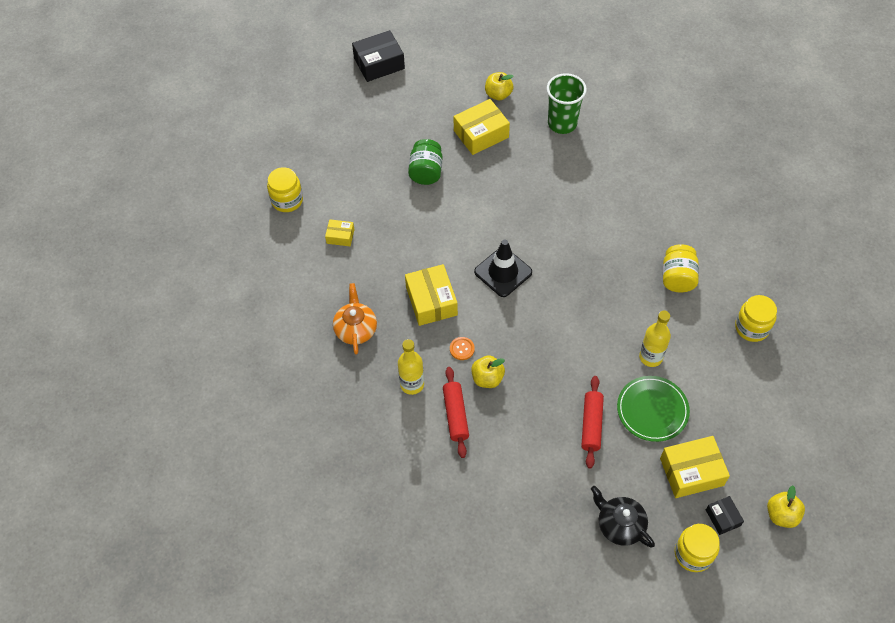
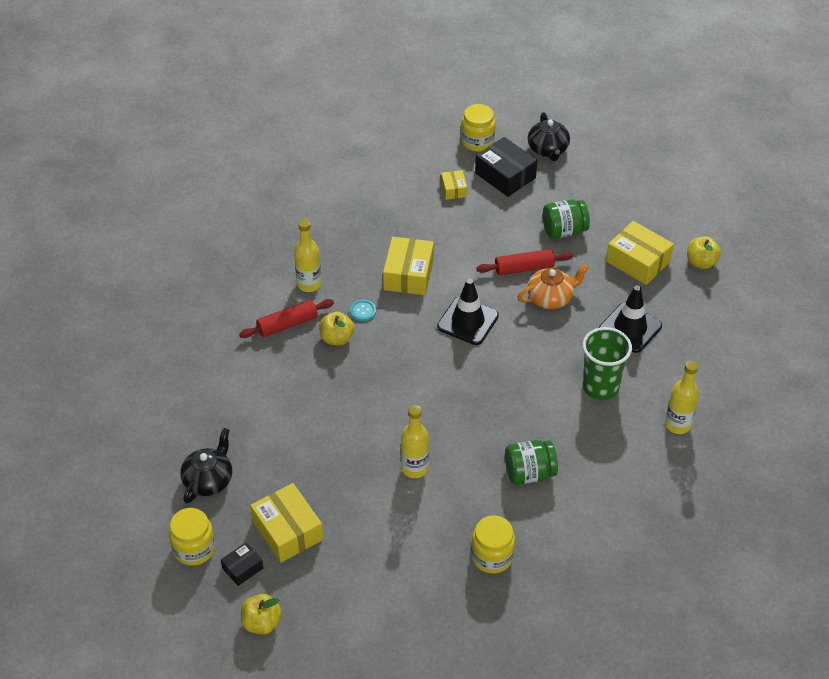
camera: 70 degrees right, 10 degrees down
(323, 152) = (548, 149): none -> black teapot
(356, 329) = (354, 229): orange teapot -> orange teapot (551, 298)
(379, 63) = (686, 159): black box -> black box (505, 175)
(431, 301) = (408, 274): yellow box -> yellow box turned 45 degrees counterclockwise
(462, 349) = (363, 311): orange button -> turquoise button
(550, 163) = (630, 328): none -> black traffic cone
(562, 123) = (691, 326): green cup -> green cup (600, 387)
(591, 425) = (314, 433): red rolling pin -> red rolling pin (524, 268)
(652, 410) = (350, 482): green plate -> none
(657, 166) = (677, 424): none -> yellow bottle
(677, 277) = (529, 473): yellow jar -> green jar

